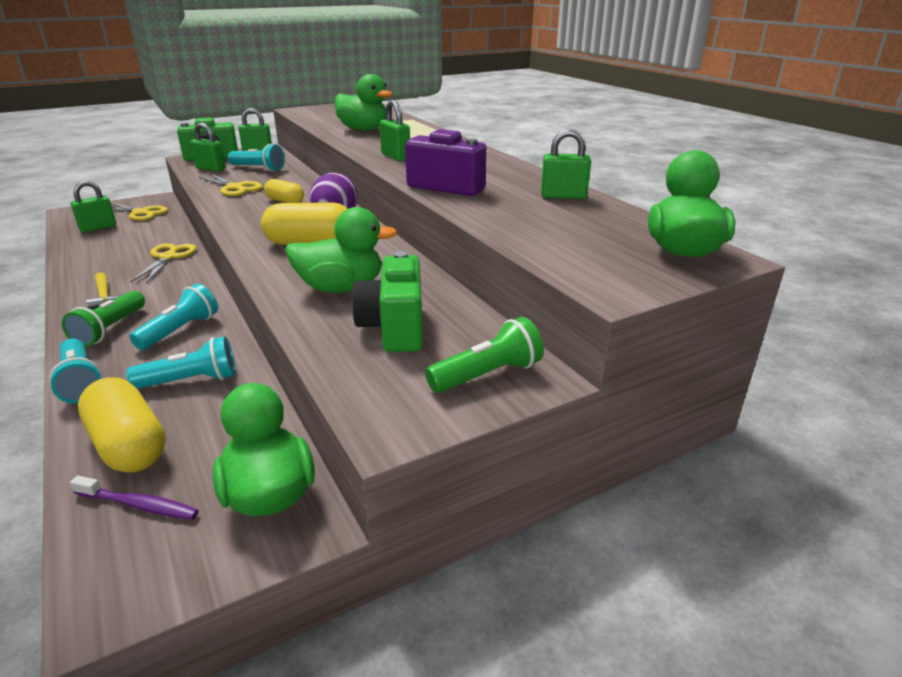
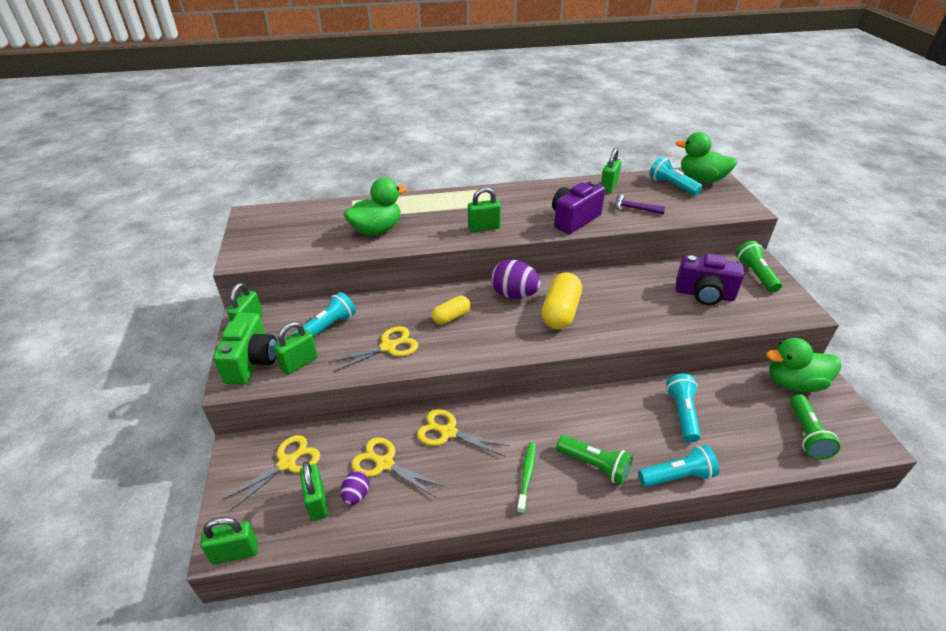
camera: 70 degrees left, 10 degrees up
(61, 215) = (235, 553): none -> green padlock
(102, 238) = (356, 495): none -> purple egg
(105, 297) = (526, 476): yellow hammer -> green toothbrush
(128, 445) = (753, 442): yellow capsule -> none
(133, 241) = (384, 464): none -> yellow scissors
(138, 505) = (806, 434): purple toothbrush -> green flashlight
(180, 331) = (607, 420): turquoise flashlight -> turquoise flashlight (672, 186)
(341, 288) = (646, 307): green duck -> none
(394, 328) = (704, 294): green camera -> purple camera
(513, 213) = (634, 209): none -> purple hammer

